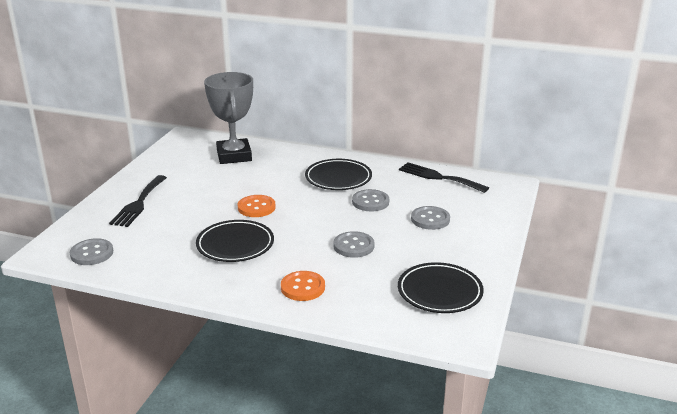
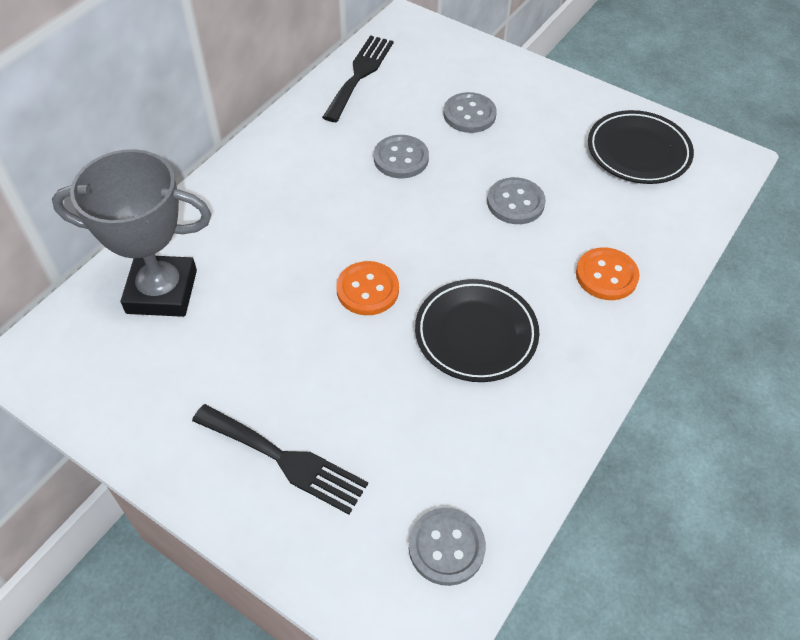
camera: 75 degrees left, 25 degrees up
(338, 178) = (313, 176): black plate -> none
(439, 177) = (359, 75): black fork -> black fork turned 150 degrees clockwise

